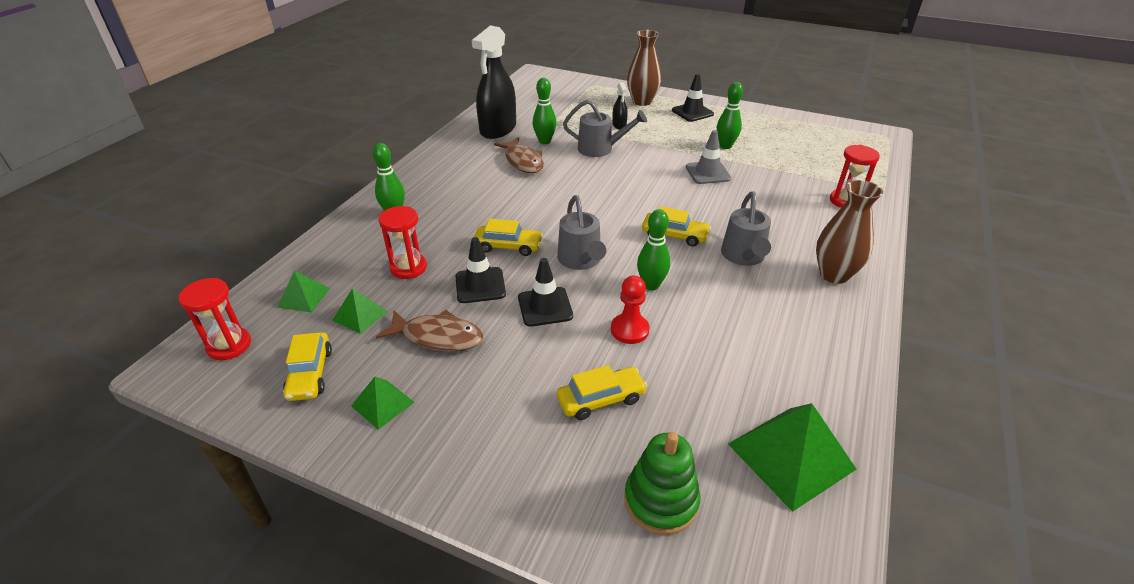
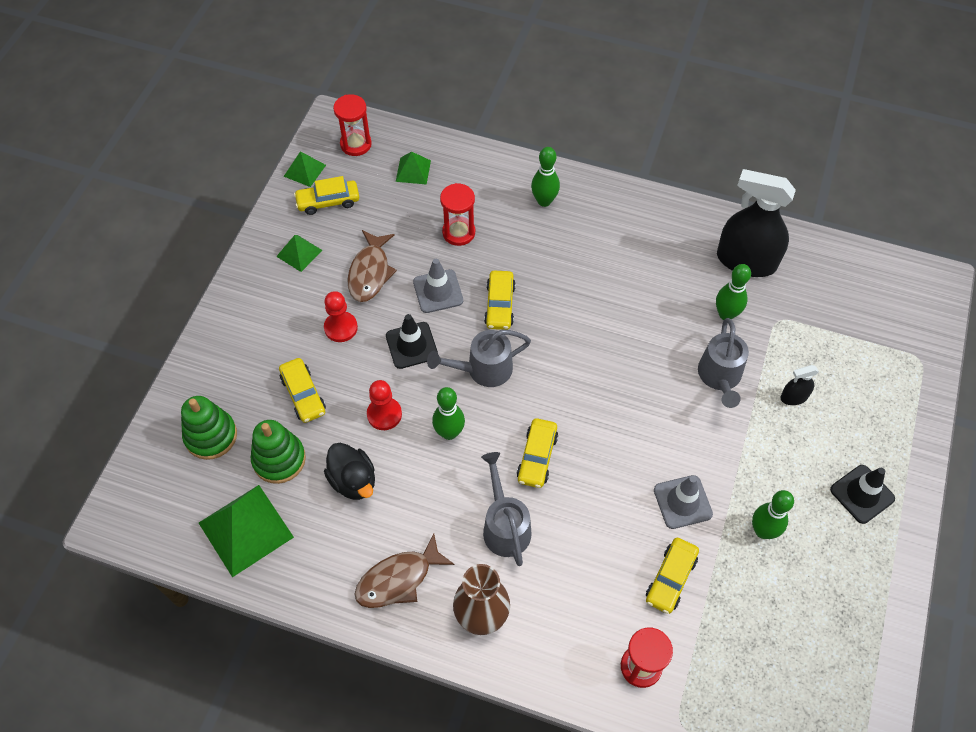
camera: 85 degrees right, 20 degrees up
(360, 315) = (393, 214): green pyramid -> green pyramid (304, 170)
(480, 285) = (438, 291): black traffic cone -> grey traffic cone
(510, 364) = (341, 328): none -> red pawn
(523, 161) = (670, 297): brown fish -> brown fish (398, 579)
(642, 101) = (880, 426): brown vase -> none
(691, 423) = (279, 459): none -> green stacking toy
(712, 356) = (353, 481): none -> black duck
(744, 257) = (504, 525): grey watering can -> grey watering can turned 75 degrees clockwise
(771, 183) = (670, 578): none -> yellow car

